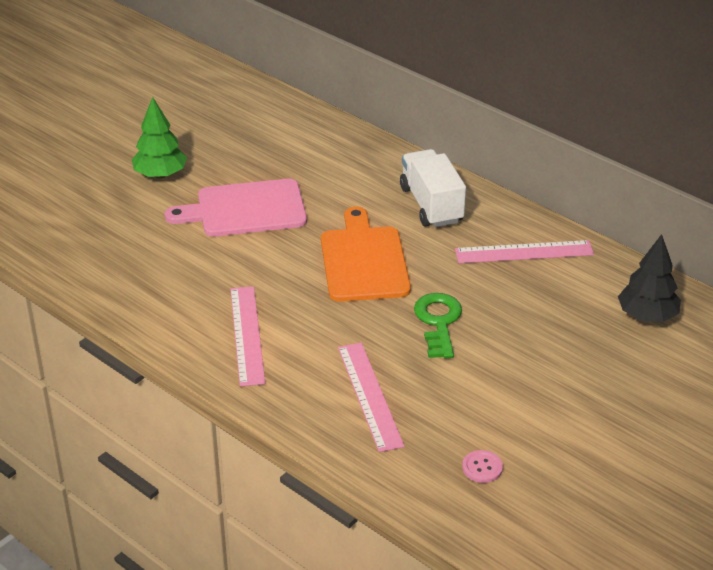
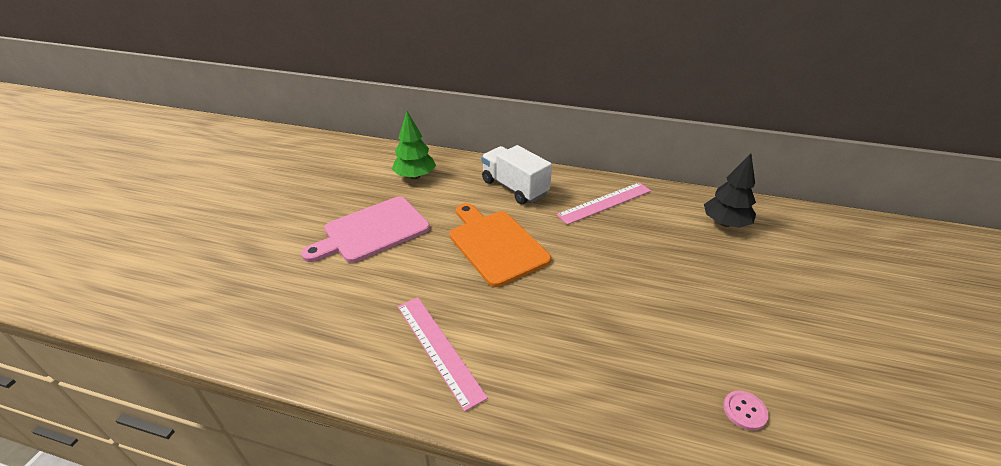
camera: 25 degrees left, 0 degrees up
(160, 174) = (282, 222): green tree -> green tree (415, 176)
(369, 395) = (591, 371): pink ruler -> none
(438, 322) = (591, 277): green key -> none

